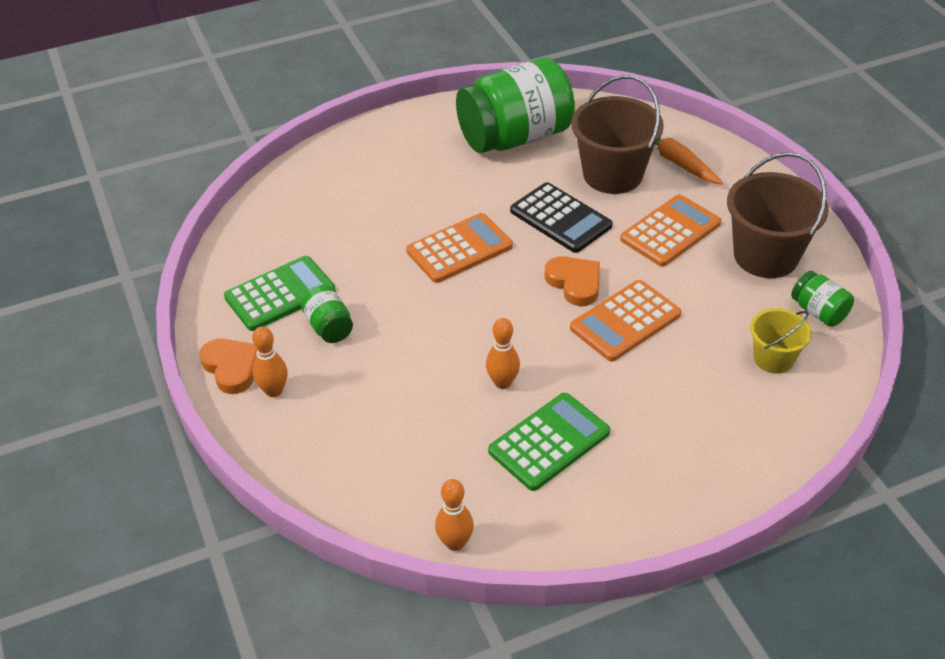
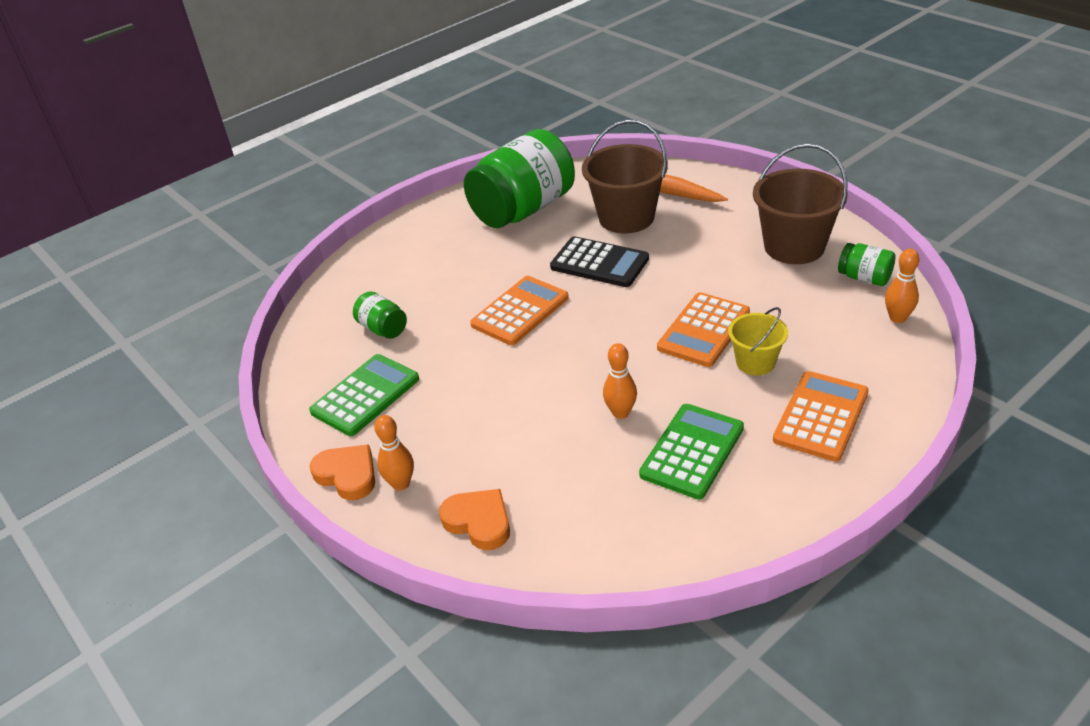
camera: 15 degrees left, 5 degrees down
(329, 327) = (428, 411): green jar -> green jar (383, 329)
(455, 543) = (652, 570): orange bowling pin -> orange bowling pin (897, 318)
(575, 283) = (641, 311): orange heart -> orange heart (479, 522)
(670, 231) = (702, 249): orange calculator -> orange calculator (821, 416)
(773, 358) = (849, 325): yellow bucket -> yellow bucket (755, 362)

